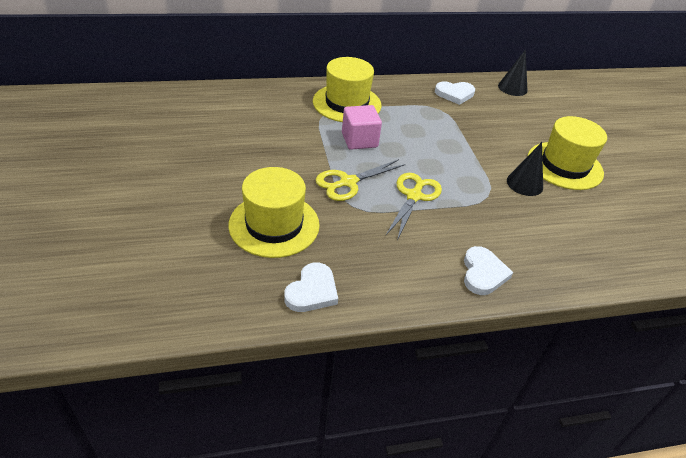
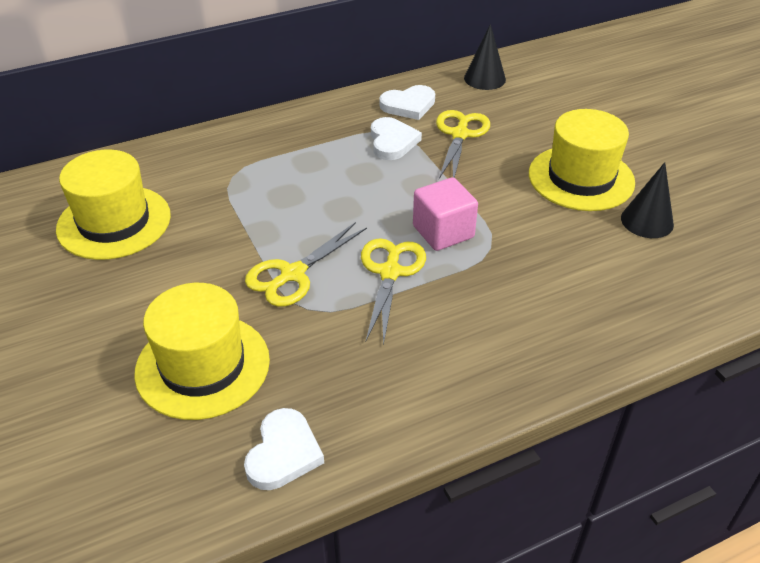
camera: 10 degrees left, 0 degrees up
(347, 103) = (260, 153): yellow hat -> yellow hat (114, 222)
(359, 140) = (292, 206): pink cube -> pink cube (443, 232)
(483, 273) = (511, 363): white heart -> white heart (392, 141)
(485, 120) = (460, 134): none -> yellow scissors
(524, 183) = (535, 217): black cone -> black cone (647, 221)

